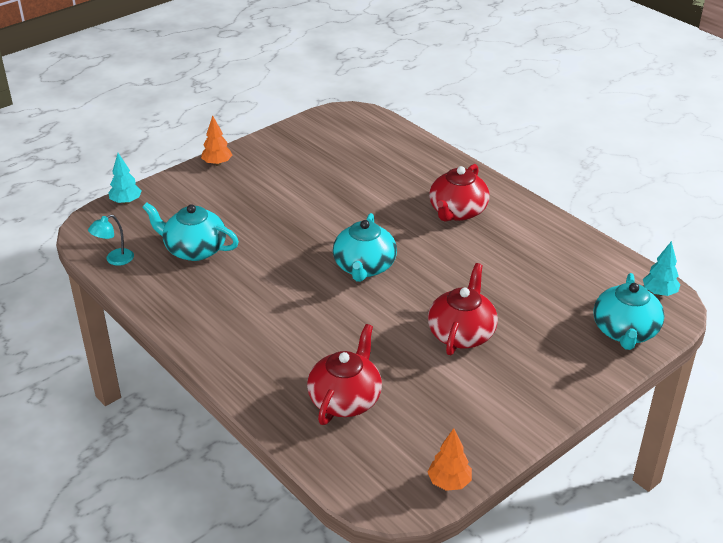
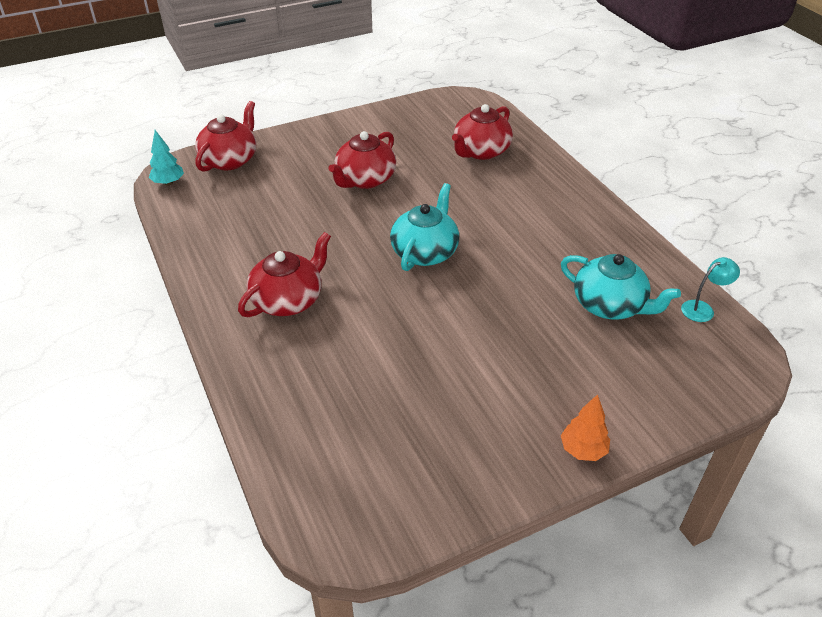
camera: 165 degrees left, 5 degrees up
(126, 202) = (711, 397): turquoise tree -> none
(449, 482) = (427, 101): orange tree -> none
(625, 331) = (230, 160): turquoise teapot -> red teapot

